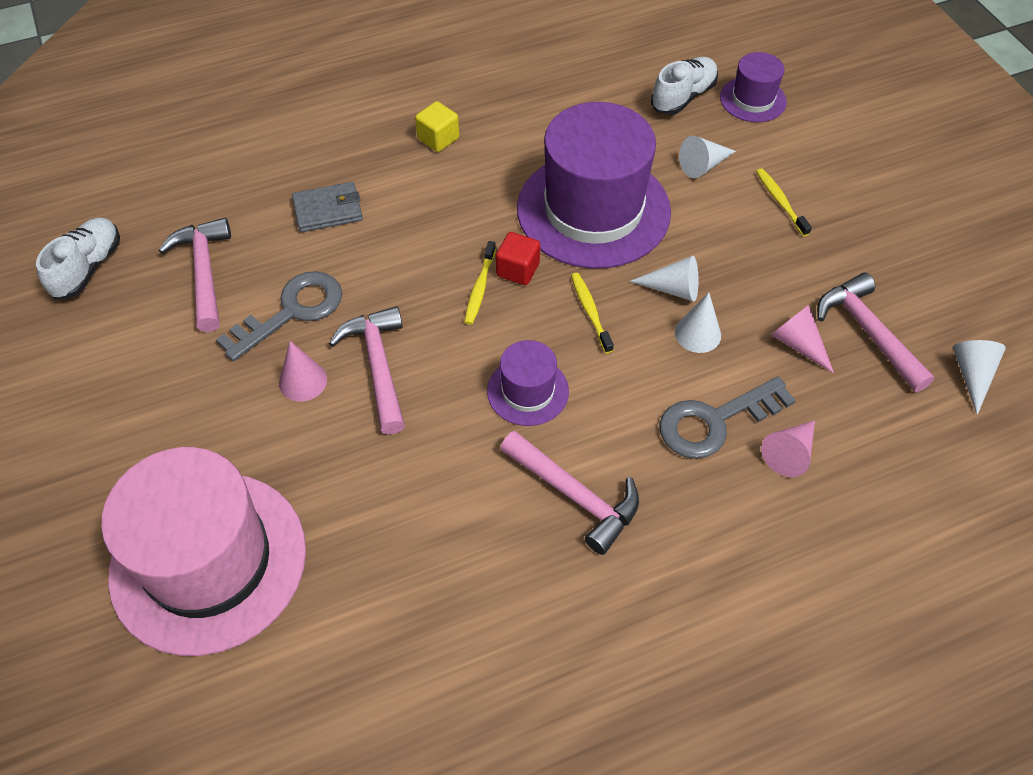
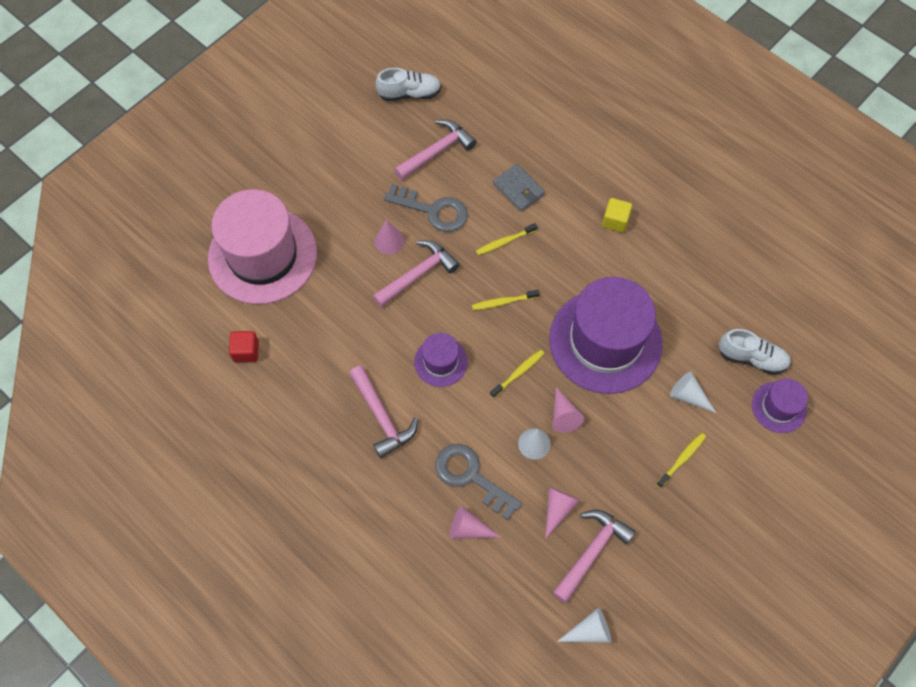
camera: 65 degrees right, 10 degrees up
(393, 253) = (504, 242): none -> yellow toothbrush
(518, 270) = (529, 317): red cube -> red cube (246, 351)
(575, 496) = (382, 417): pink hammer -> pink hammer turned 45 degrees counterclockwise
(673, 289) = (563, 415): white cone -> pink cone

